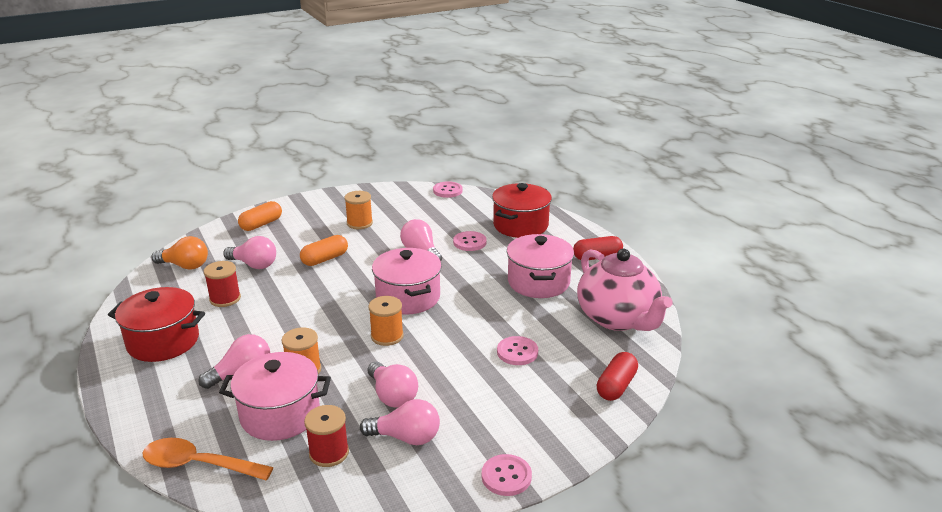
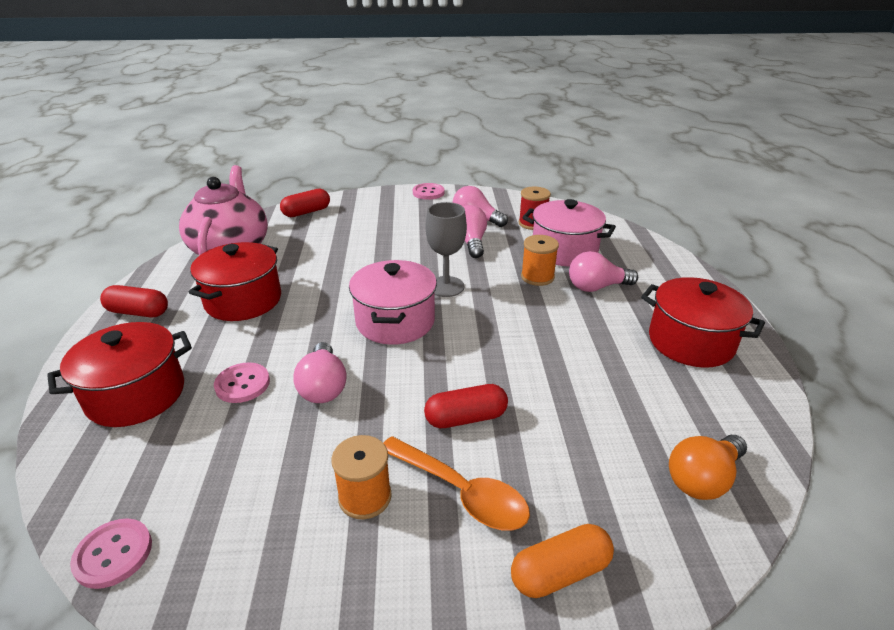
camera: 155 degrees left, 5 degrees up
(185, 266) = (703, 479): orange light bulb -> orange light bulb turned 75 degrees counterclockwise
(198, 464) = (627, 237): orange spoon -> orange spoon (461, 492)
(225, 298) = (622, 384): red spool -> none
(254, 265) = (580, 442): pink light bulb -> none
(325, 259) = (466, 418): orange capsule -> red capsule
(387, 336) = (446, 286): orange spool -> grey goblet
(517, 352) = (346, 246): pink button -> none
(538, 282) = (243, 300): pink pot -> red pot

